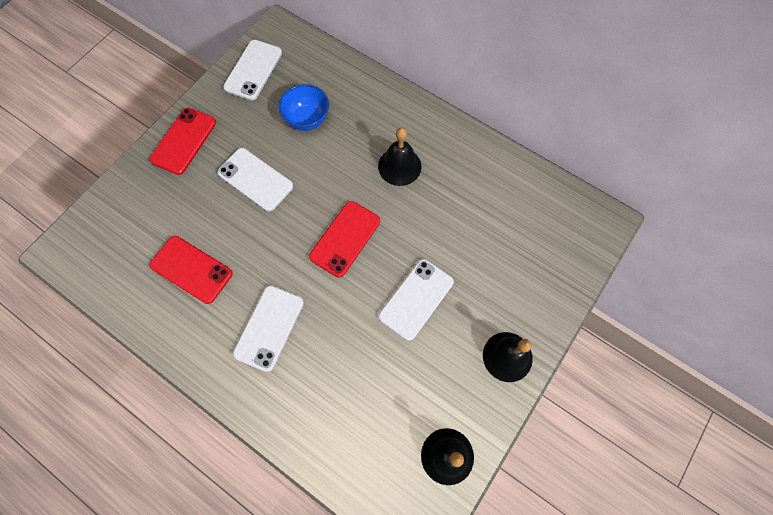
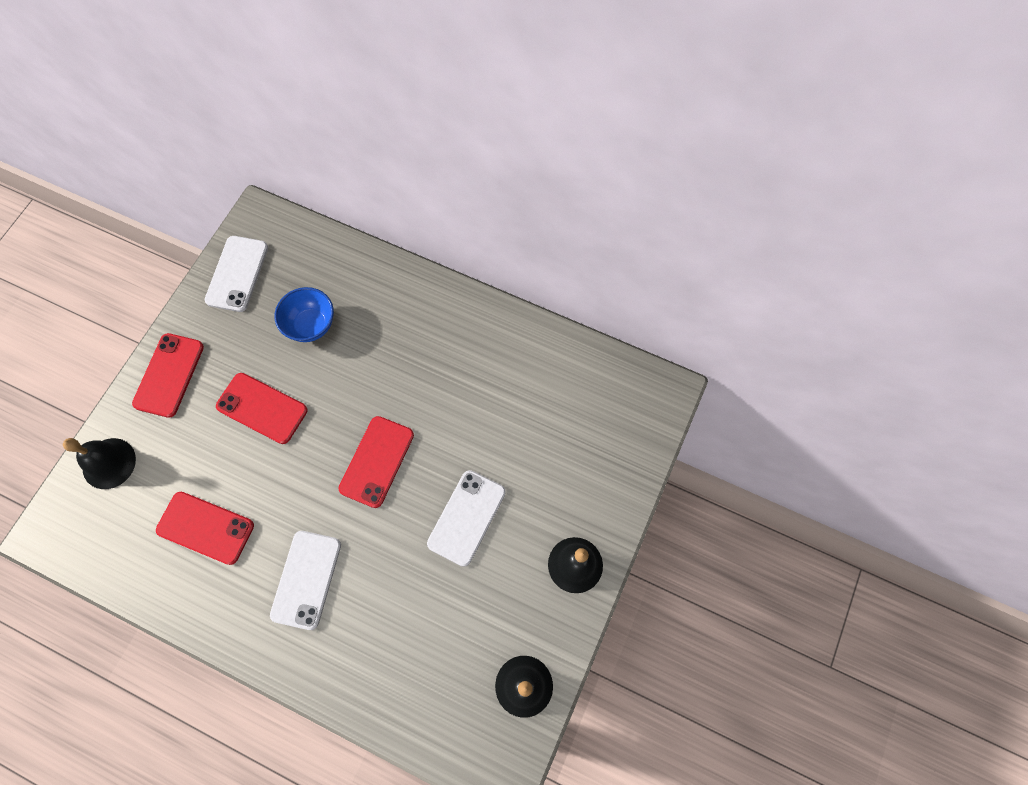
camera: 10 degrees left, 0 degrees up
(255, 179) = (262, 408): white phone -> red phone
(399, 166) = (426, 365): black bell -> black bell (109, 463)

